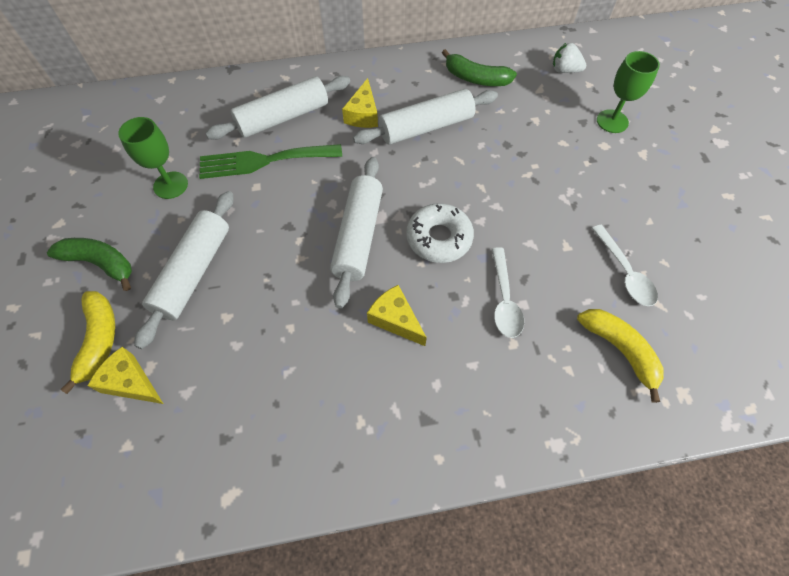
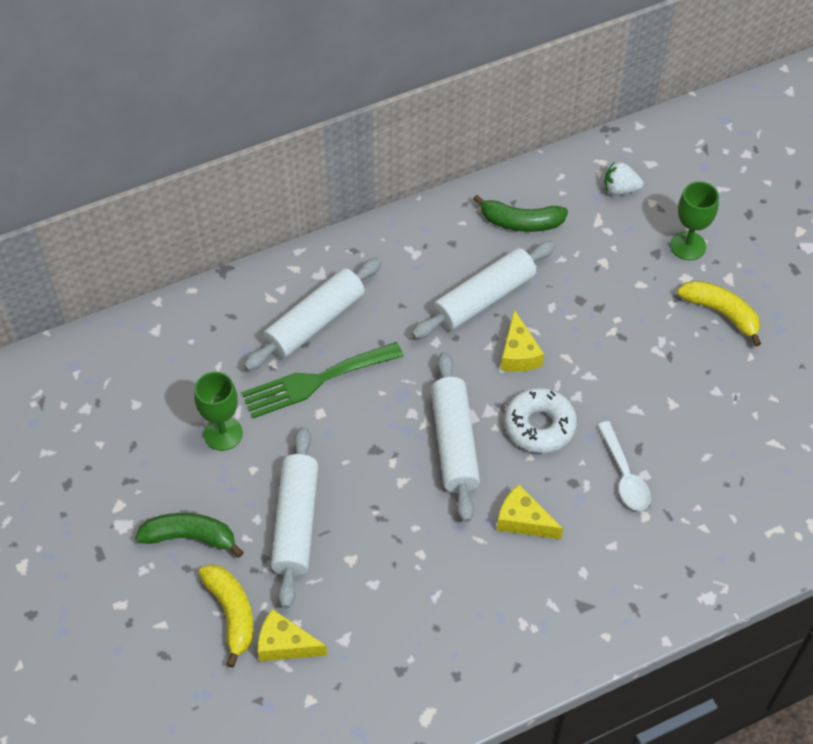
camera: 15 degrees left, 5 degrees down
(363, 114) = (406, 298): yellow cheese -> yellow cheese (518, 353)
(619, 350) = (747, 497): yellow banana -> yellow banana (721, 313)
(624, 272) = (736, 418): white spoon -> none

